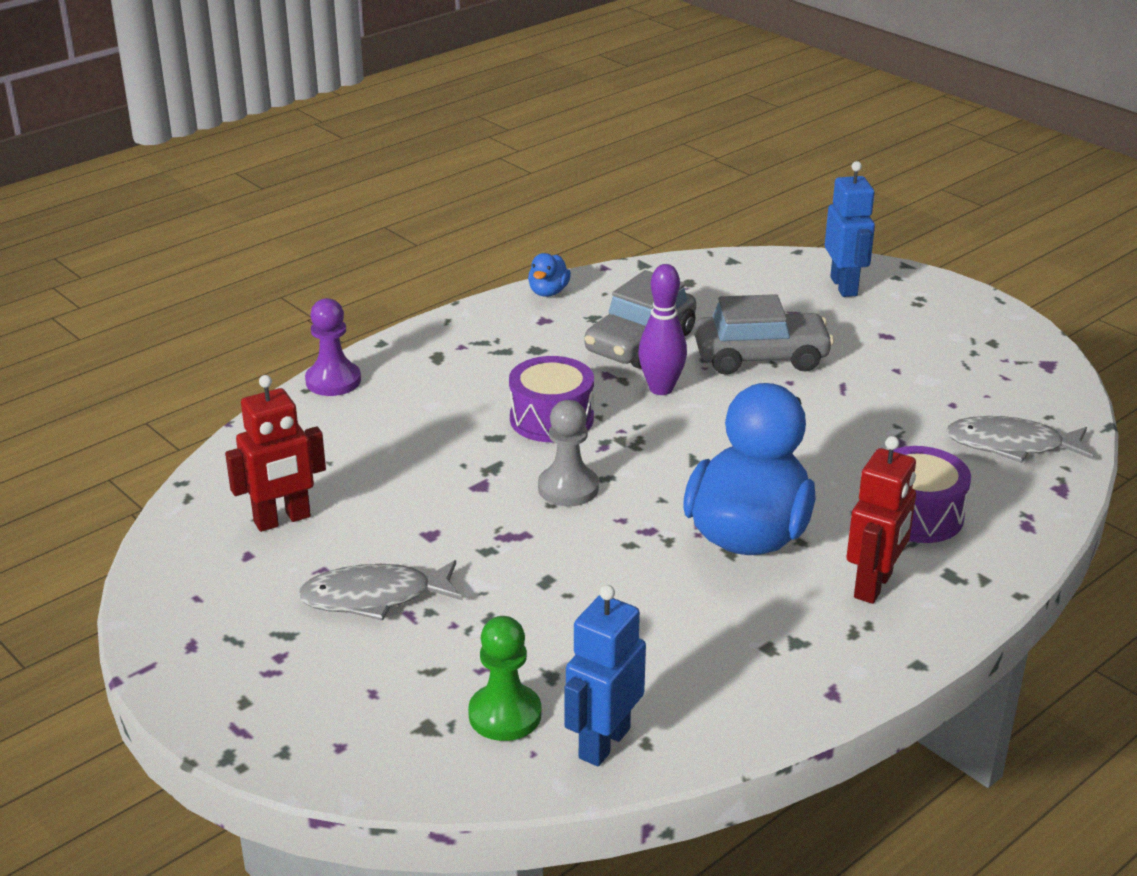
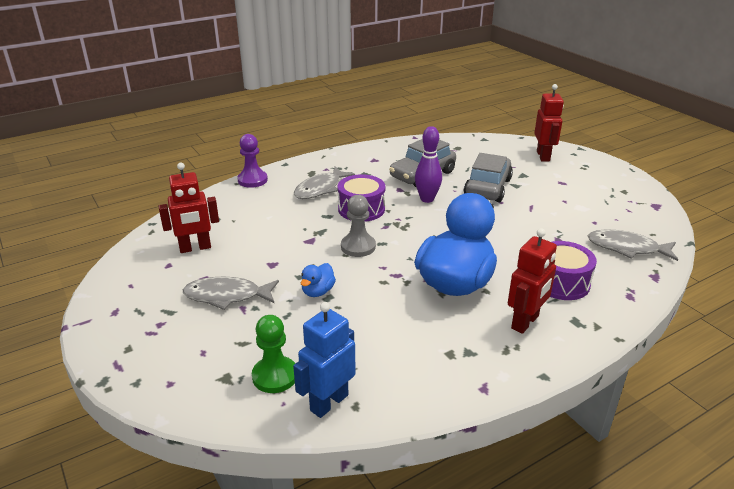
camera: 10 degrees right, 0 degrees up
(465, 387) = (320, 189): none -> grey fish
(548, 292) = (381, 147): blue duck -> blue duck (318, 291)
(761, 357) = (487, 188): grey car -> grey car turned 75 degrees counterclockwise
(844, 286) = (543, 156): blue robot -> red robot

